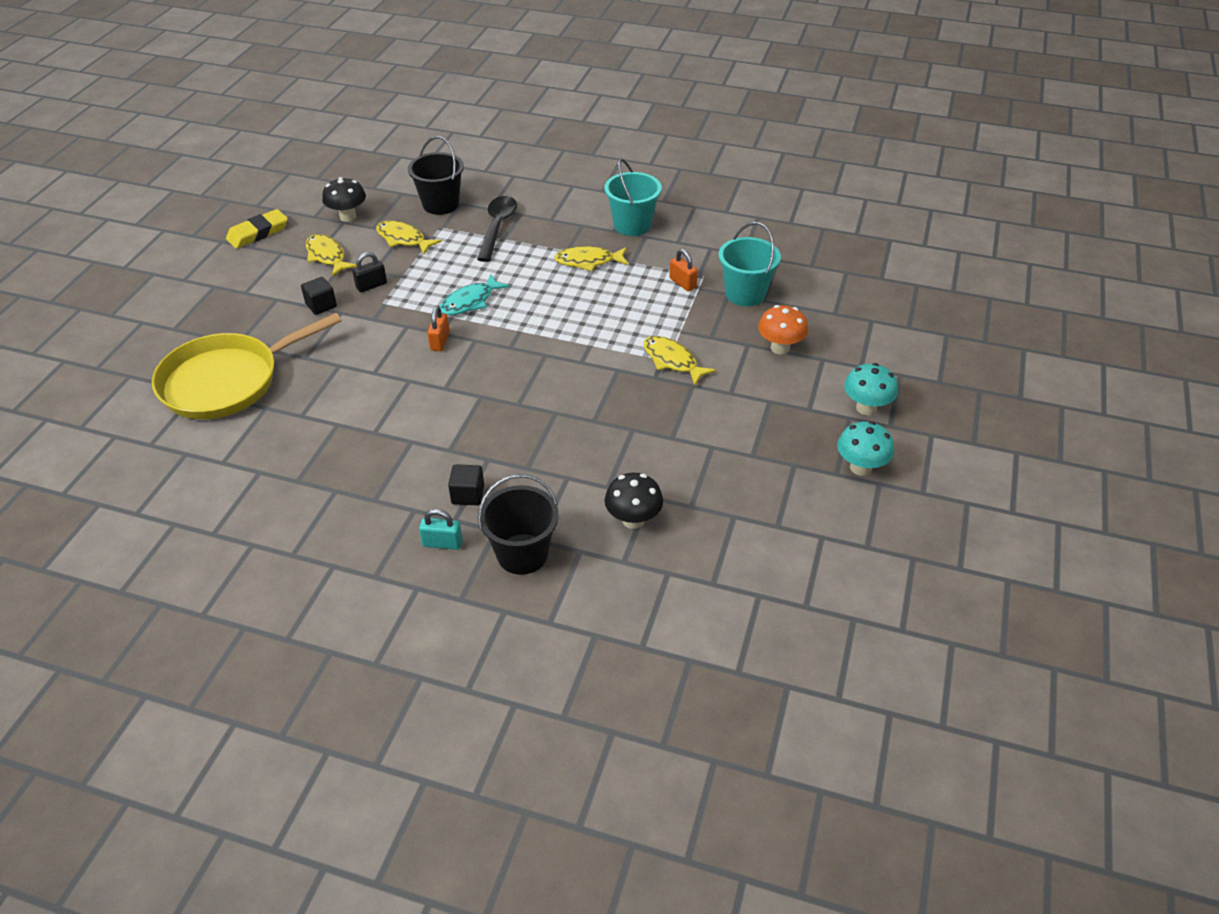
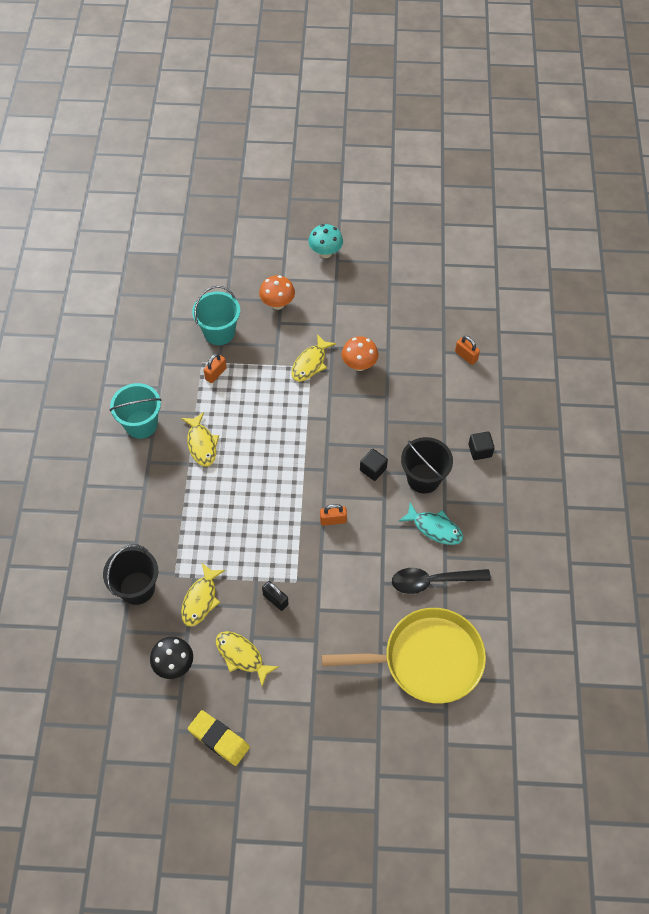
camera: 105 degrees left, 15 degrees up
(227, 381) = (427, 660): yellow pan -> yellow pan turned 45 degrees counterclockwise
(321, 305) = (313, 629): black cube -> black cube (373, 469)
(327, 256) = (242, 656): yellow fish -> yellow fish turned 90 degrees clockwise
(442, 543) = (524, 452): turquoise padlock -> none
(470, 302) = (277, 515): turquoise fish -> turquoise fish (435, 528)
(497, 227) = (166, 527): black spoon -> black spoon (433, 581)
(522, 554) = (515, 406): black bucket -> black bucket (423, 478)
(633, 520) = (466, 356): black mushroom -> orange padlock
(655, 404) = (359, 365): none -> orange mushroom
(860, 467) = (380, 251): turquoise mushroom -> none

